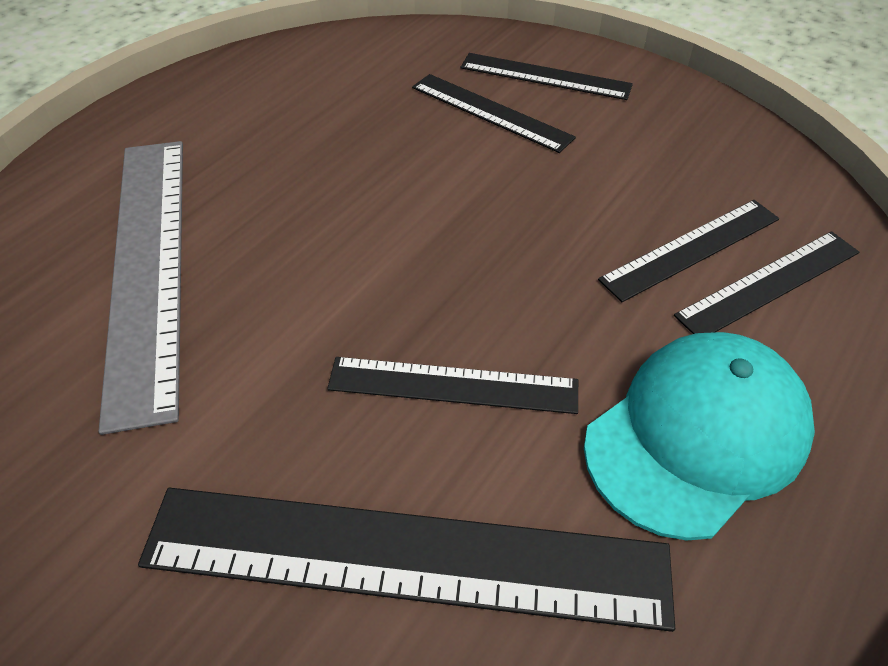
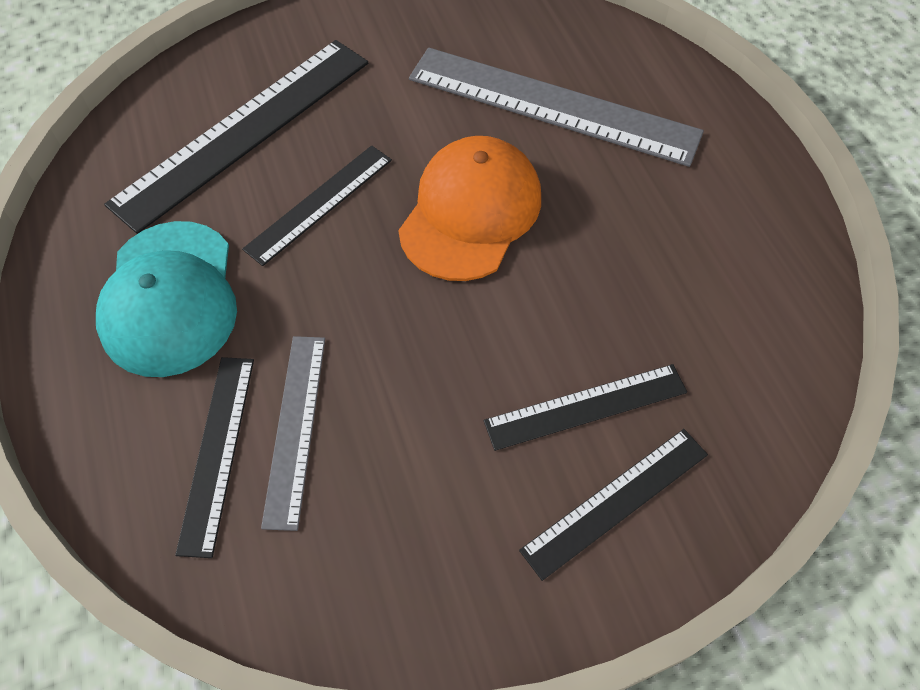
camera: 125 degrees right, 10 degrees up
(358, 256) = (471, 212): none -> orange cap
(691, 248) = (295, 428): black ruler -> grey ruler

